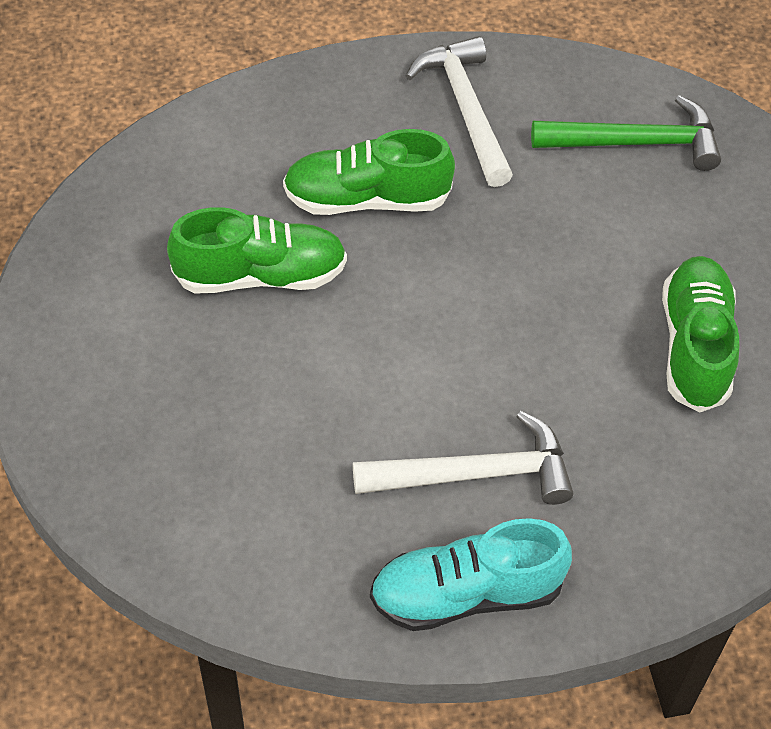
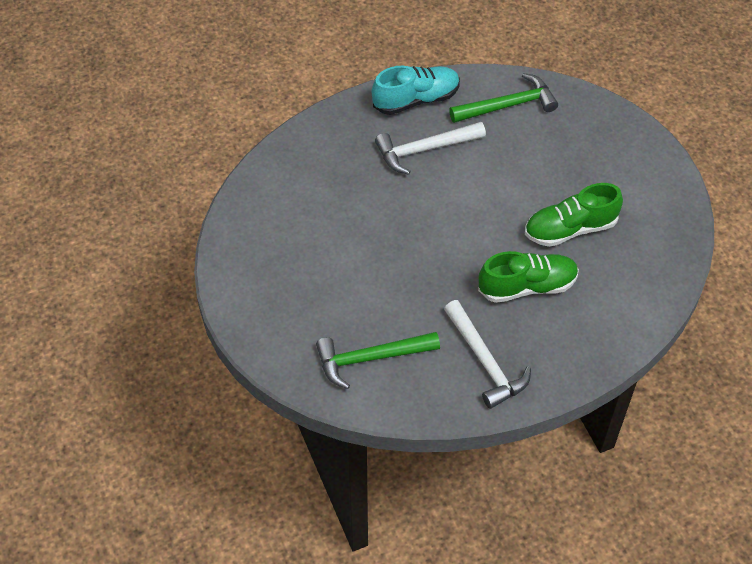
camera: 170 degrees right, 0 degrees up
(281, 542) = (508, 105): none -> green hammer
(695, 346) = (320, 234): green shoe -> none

